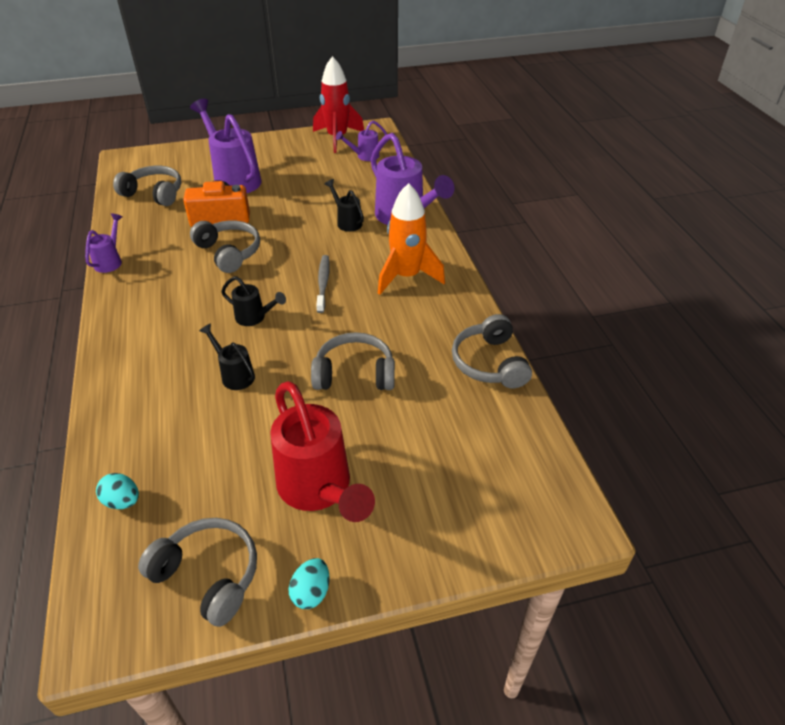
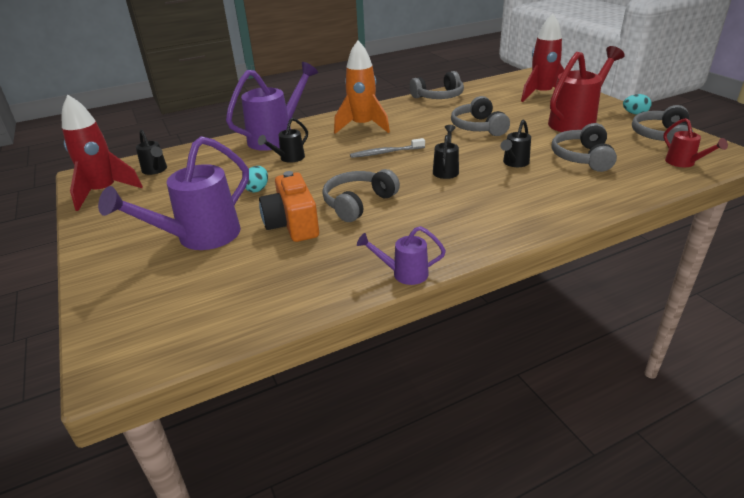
camera: 100 degrees left, 10 degrees down
(119, 549) = (684, 163): none -> red watering can
(122, 501) = (656, 172): turquoise egg -> turquoise egg (257, 189)
(154, 194) = (239, 291): grey headphones -> grey headphones (582, 157)
(364, 156) = (155, 170): purple watering can -> black watering can
(455, 493) = (541, 94): none -> red rocket

